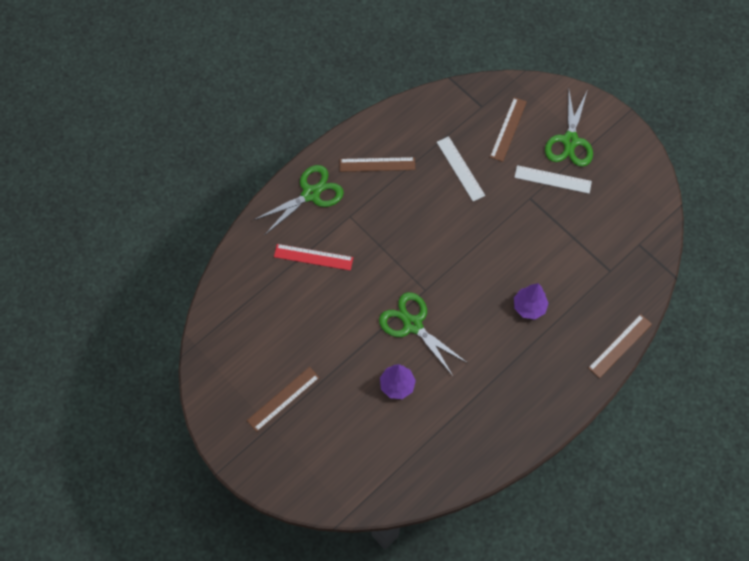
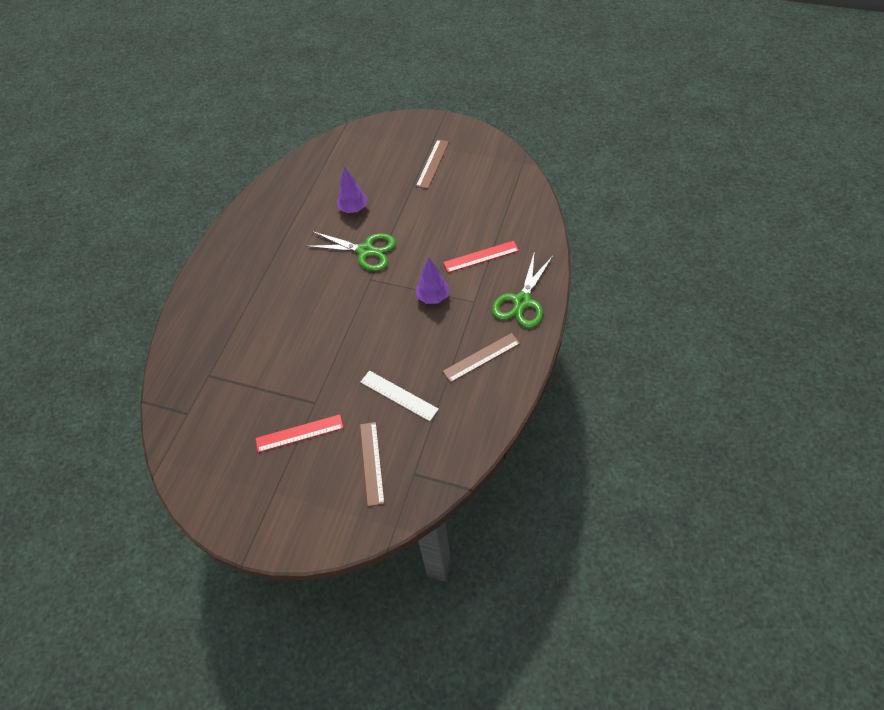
camera: 155 degrees right, 10 degrees down
(529, 307) = (272, 310): purple tree -> purple tree (433, 297)
(552, 179) = (299, 433): white ruler -> red ruler
(570, 141) = (298, 485): green scissors -> none
(620, 346) = (179, 319): brown ruler -> none

